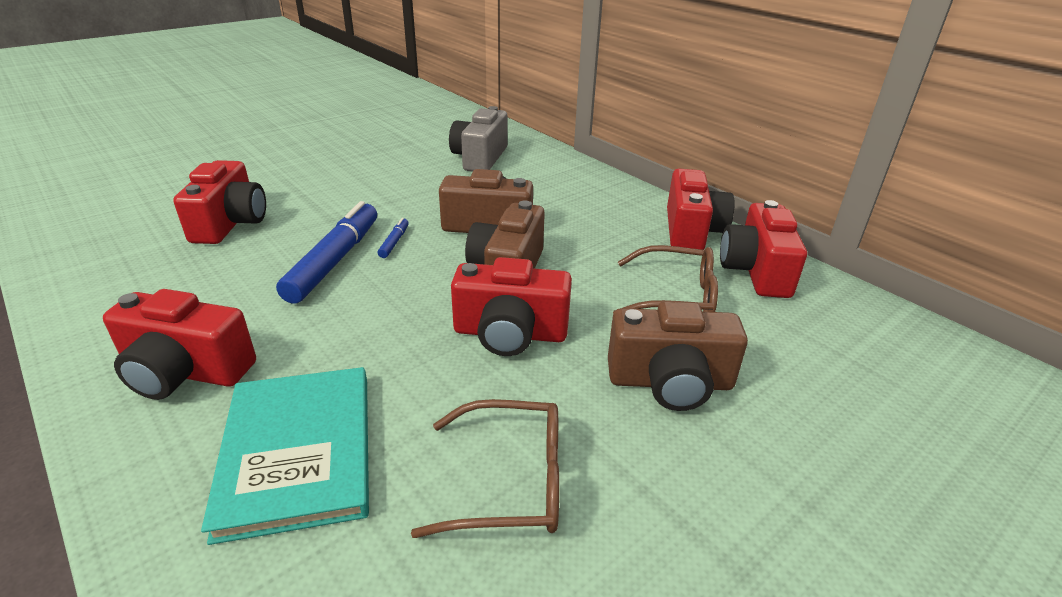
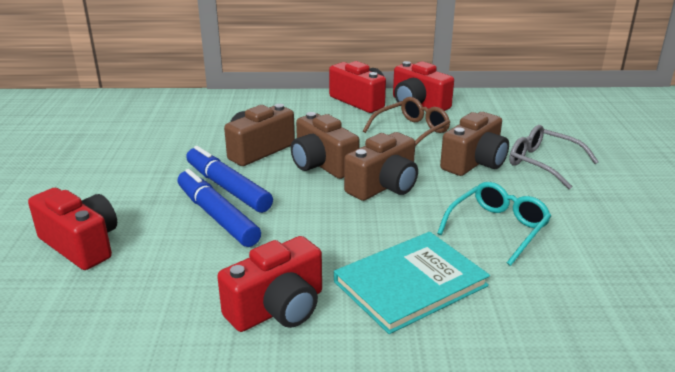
camera: 50 degrees left, 5 degrees down
(298, 451) = (410, 283): turquoise book -> turquoise book turned 60 degrees counterclockwise
(394, 242) = (228, 188): blue marker -> blue marker, size x2.34
(480, 158) = (161, 120): grey camera -> none
(510, 333) = (384, 186): red camera -> brown camera
(510, 481) = (497, 228): brown glasses -> turquoise glasses
(769, 456) = (543, 163): none -> grey glasses

